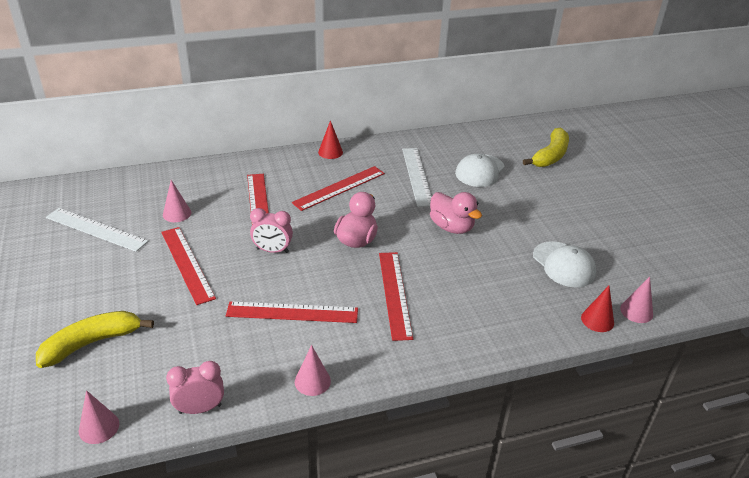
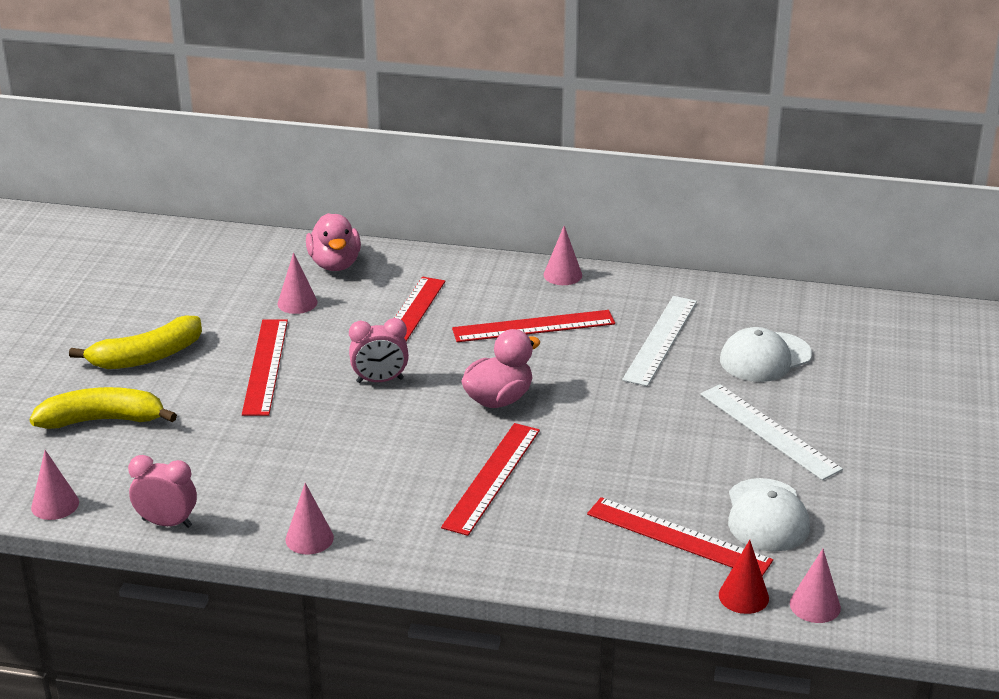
camera: 30 degrees right, 5 degrees down
(96, 229) = (190, 296): white ruler -> white ruler (769, 431)
(272, 250) = (380, 380): pink clock -> pink clock turned 45 degrees counterclockwise
(292, 312) = (346, 458): red ruler -> red ruler (678, 537)
(330, 152) = (562, 275): red cone -> pink cone
(451, 227) = (647, 421): pink duck -> pink duck (335, 264)
(550, 155) = (905, 365): yellow banana -> yellow banana (147, 357)

